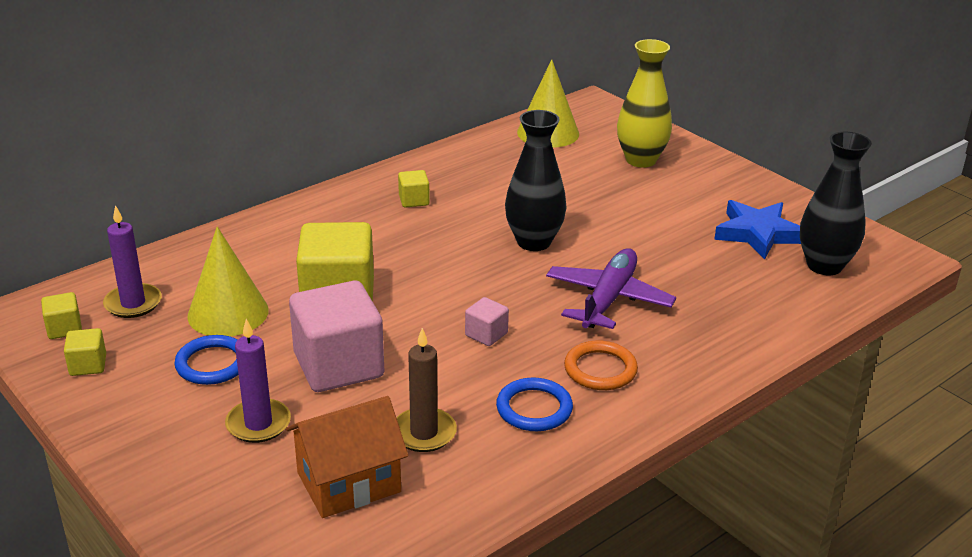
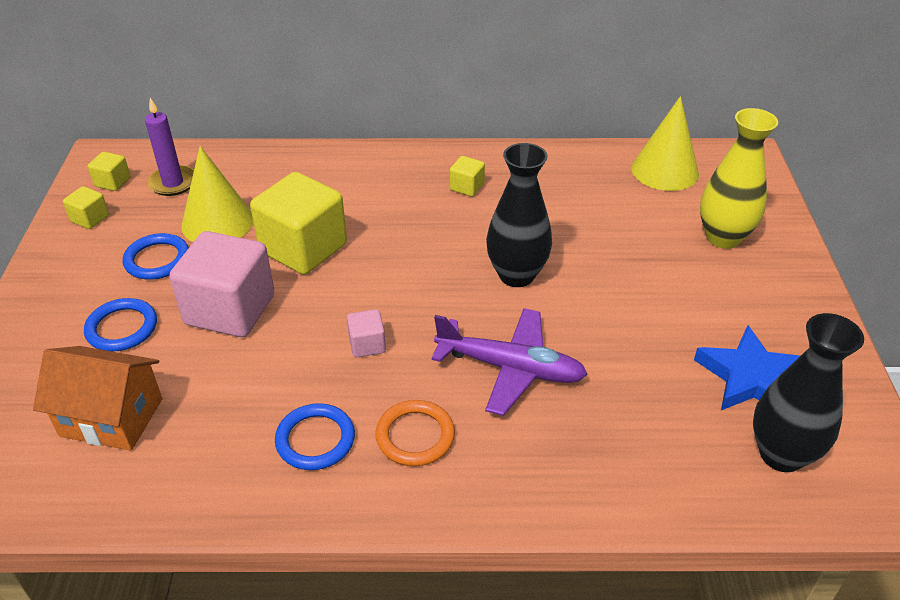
camera: 40 degrees right, 10 degrees up
(258, 424) = (122, 328): purple candle -> blue ring
(424, 433) = (211, 408): brown candle -> none
(608, 299) = (511, 368): purple plane -> purple plane turned 45 degrees clockwise

